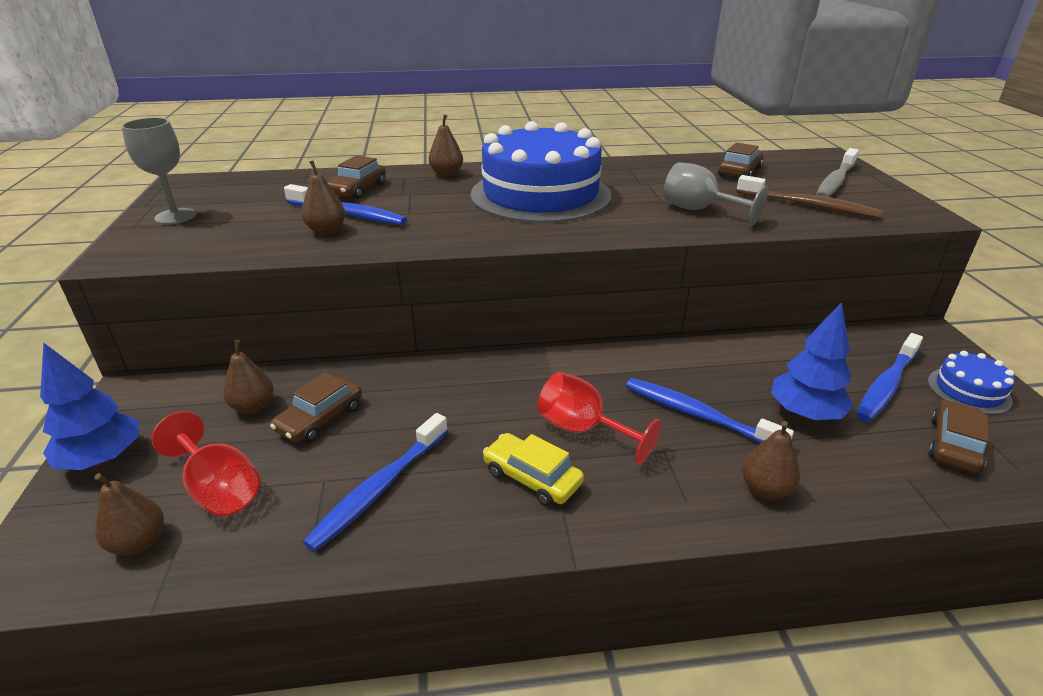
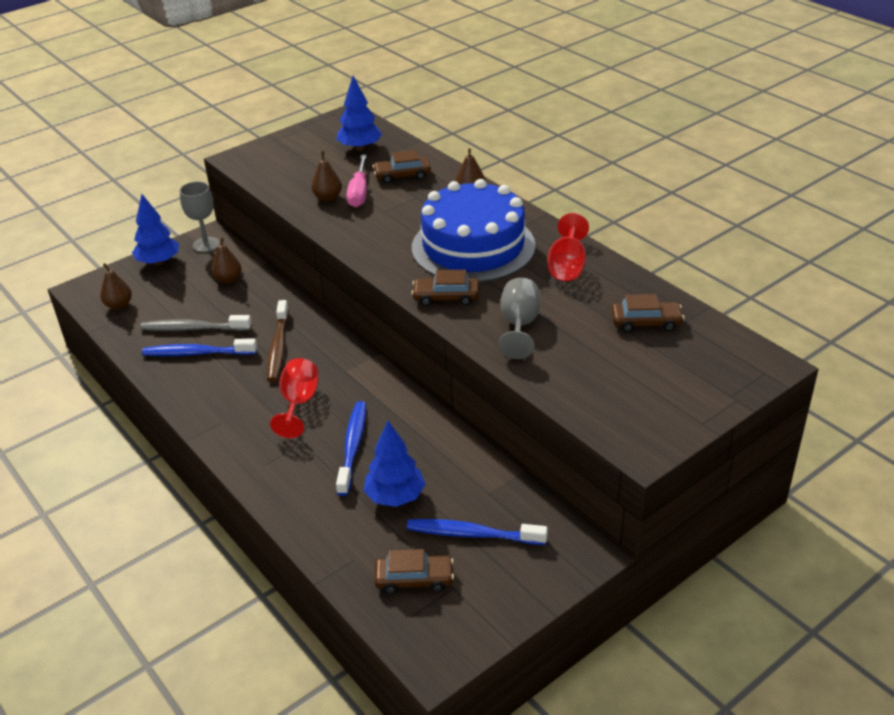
camera: 60 degrees right, 5 degrees up
(175, 216) = (299, 143): grey goblet -> grey goblet (206, 245)
(219, 489) = (163, 306): red goblet -> red goblet (567, 266)
(261, 193) = (360, 148): none -> blue tree
(320, 418) = (235, 306): brown car -> brown car (446, 297)
(348, 214) = (359, 192): blue toothbrush -> pink screwdriver
(532, 477) = (241, 400): yellow car -> none
(765, 489) = (296, 495): brown pear -> none
(809, 206) = (593, 378): brown toothbrush -> brown toothbrush (278, 347)
(835, 181) = (682, 382): grey toothbrush -> grey toothbrush (193, 329)
(968, 390) = (504, 583): blue cake -> none

